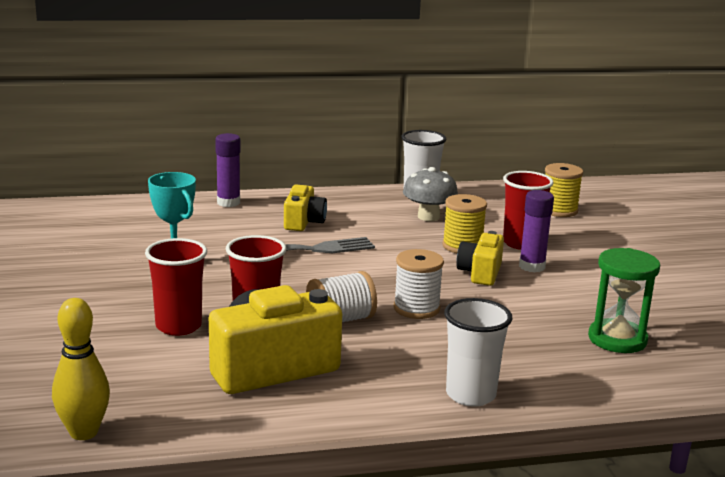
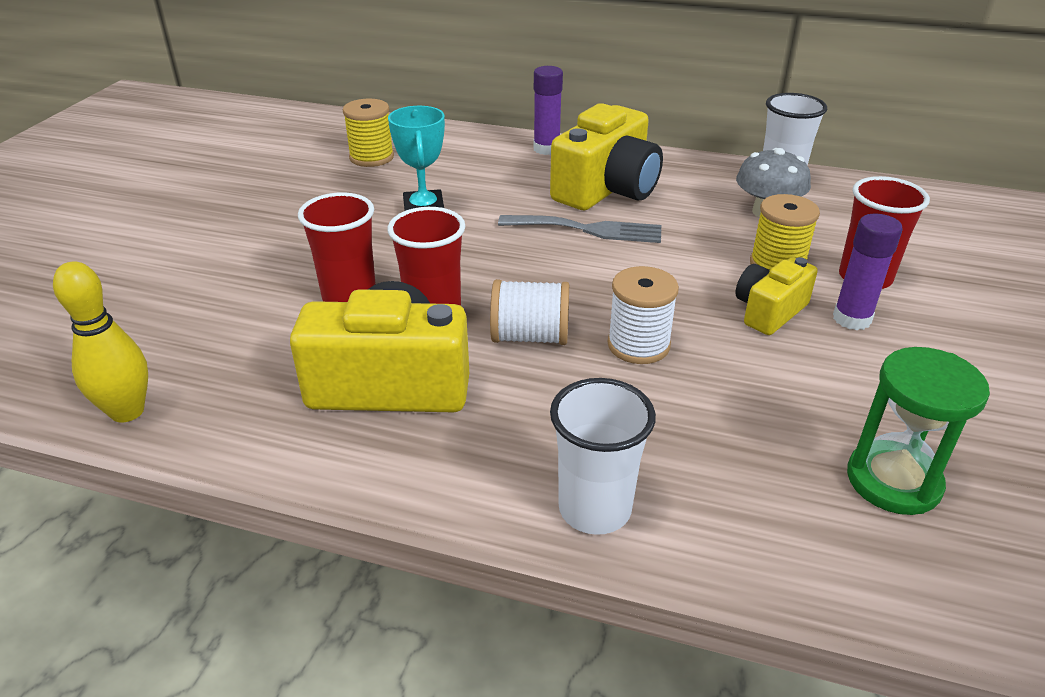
camera: 30 degrees right, 15 degrees up
(303, 222) = (607, 189): yellow camera -> yellow camera, size x1.78
(559, 210) = (961, 238): yellow spool -> yellow spool (371, 157)

